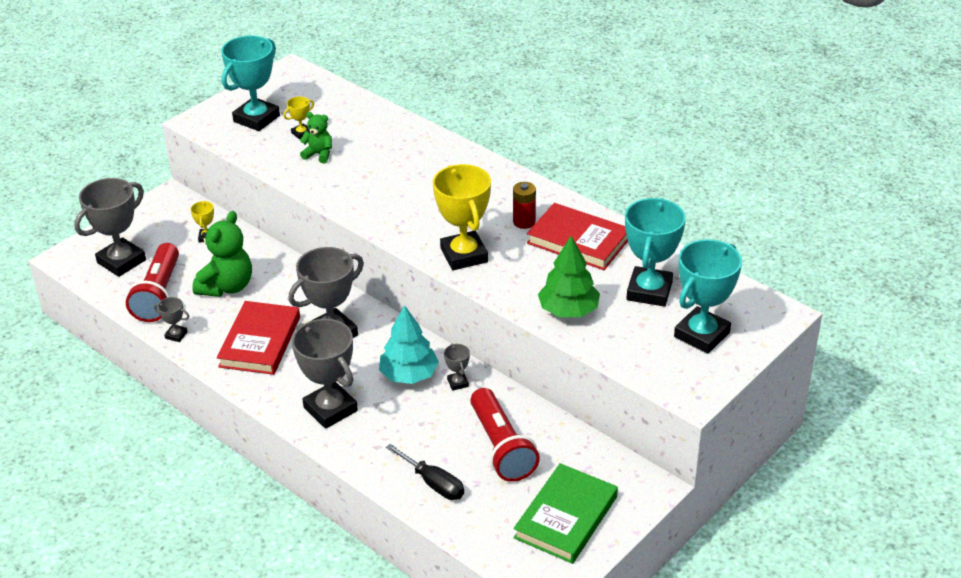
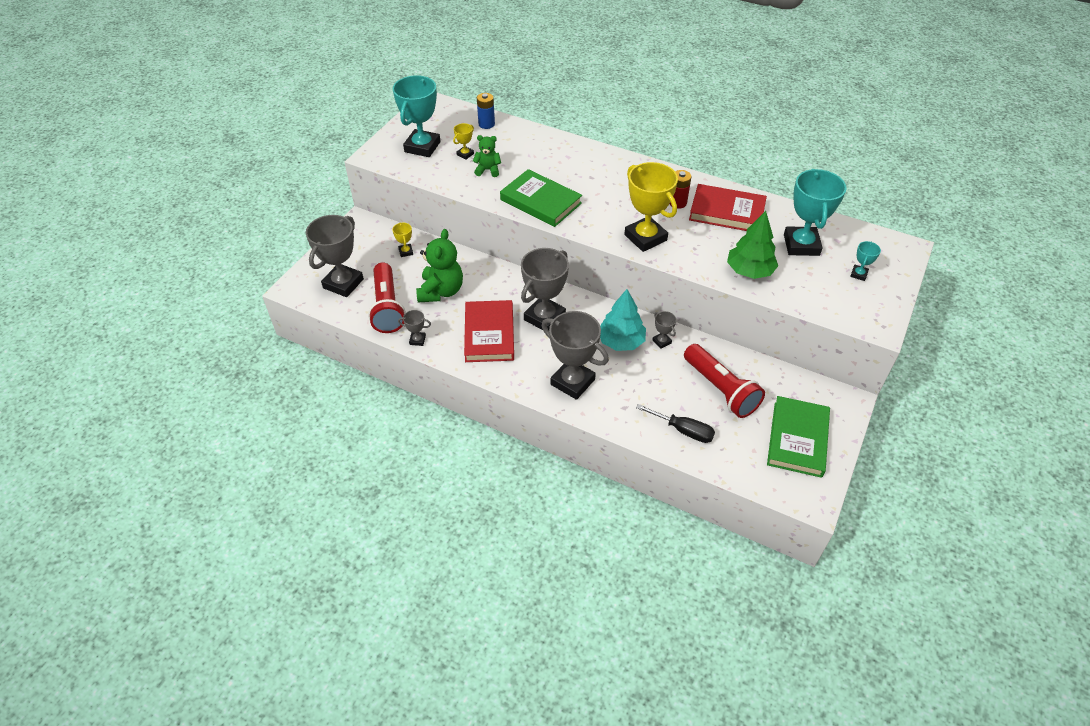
camera: 15 degrees left, 10 degrees up
(343, 102) = (486, 124): none -> blue battery
(362, 198) = (541, 201): none -> green book
(701, 335) = (858, 274): turquoise trophy -> turquoise trophy, size x0.45

